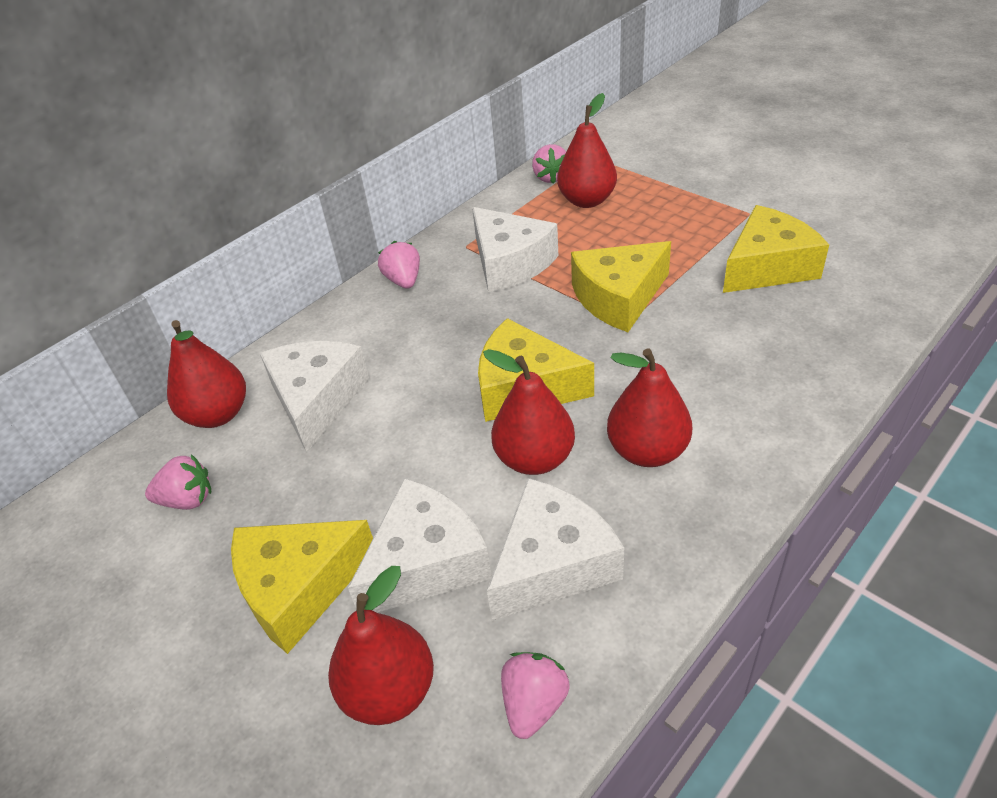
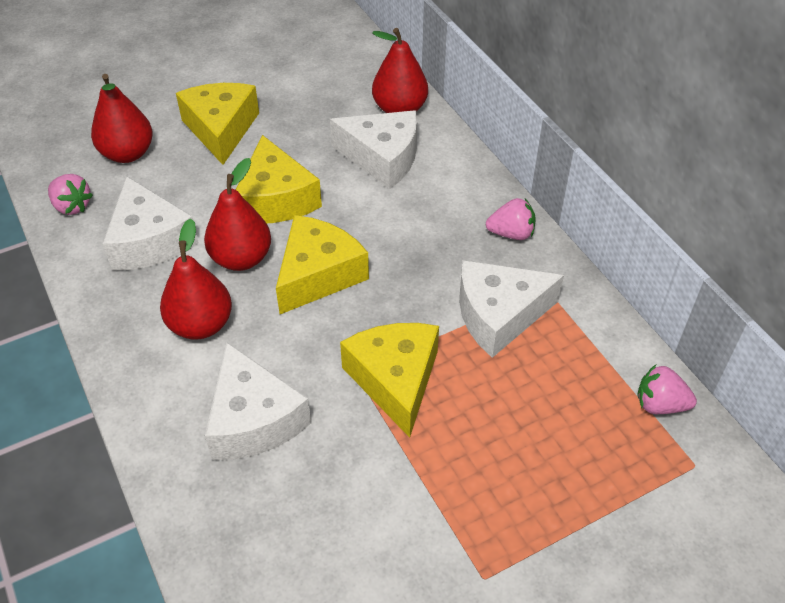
camera: 105 degrees right, 5 degrees up
(187, 500) = (326, 91): pink strawberry -> none
(426, 562) = (197, 184): white cheese -> white cheese (253, 419)
(587, 200) = (590, 421): red pear -> none
(767, 267) = (371, 536): yellow cheese -> yellow cheese (276, 199)

